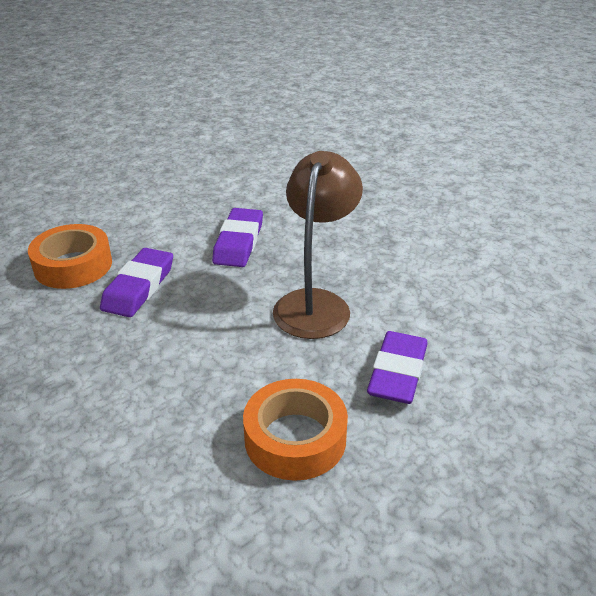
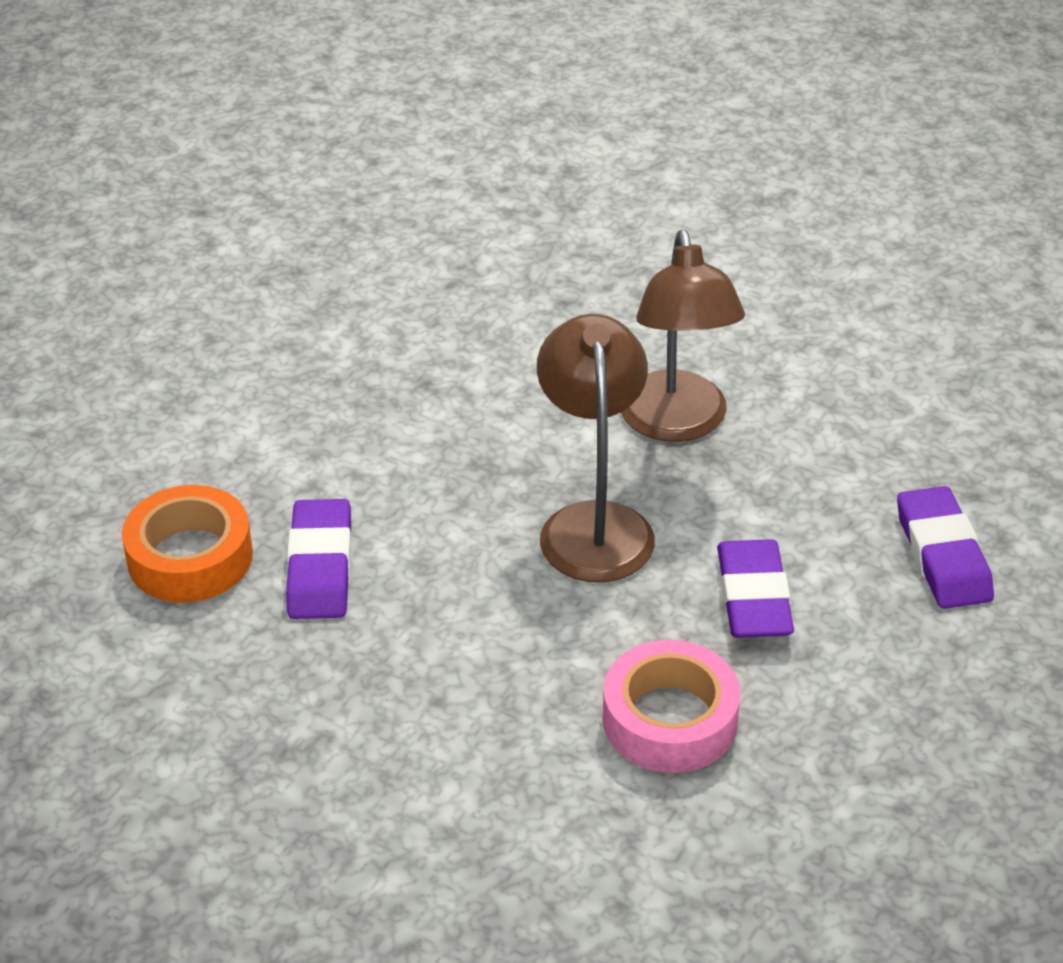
camera: 20 degrees left, 5 degrees up
(238, 242) = (422, 450): purple eraser -> purple eraser (942, 555)
(295, 438) = (670, 720): orange tape -> pink tape
(398, 261) = (676, 423): none -> brown lamp

